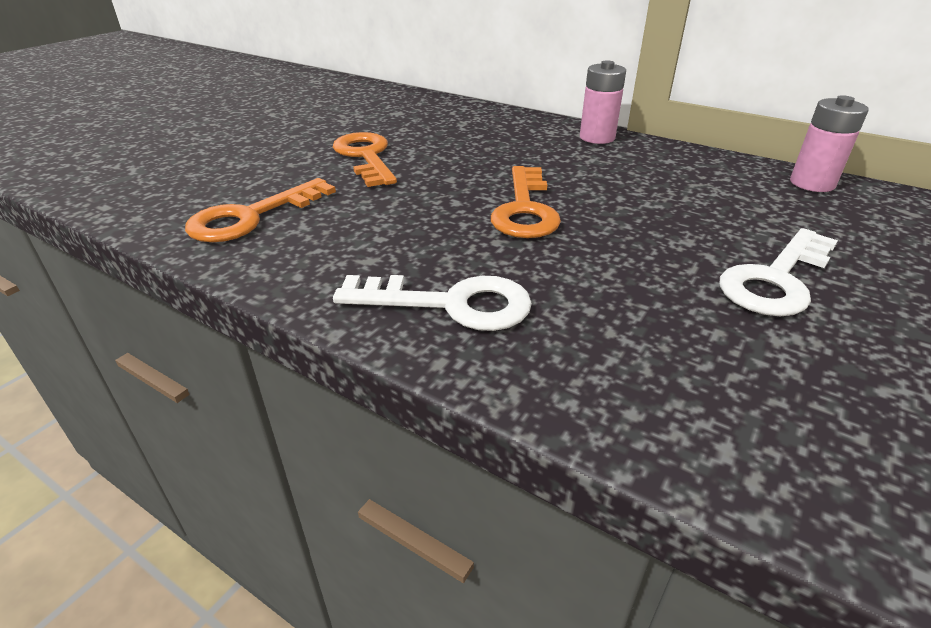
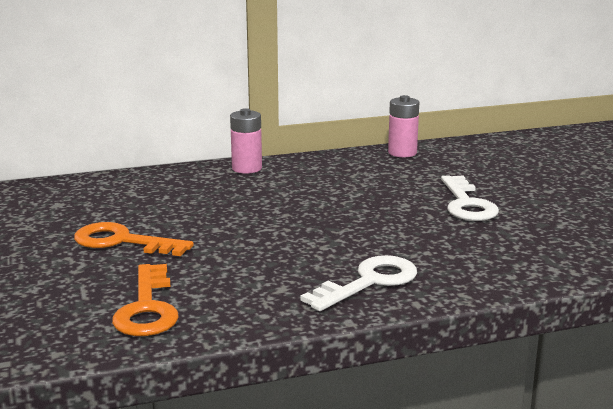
camera: 50 degrees left, 15 degrees down
(525, 210) = (301, 225): orange key -> none

